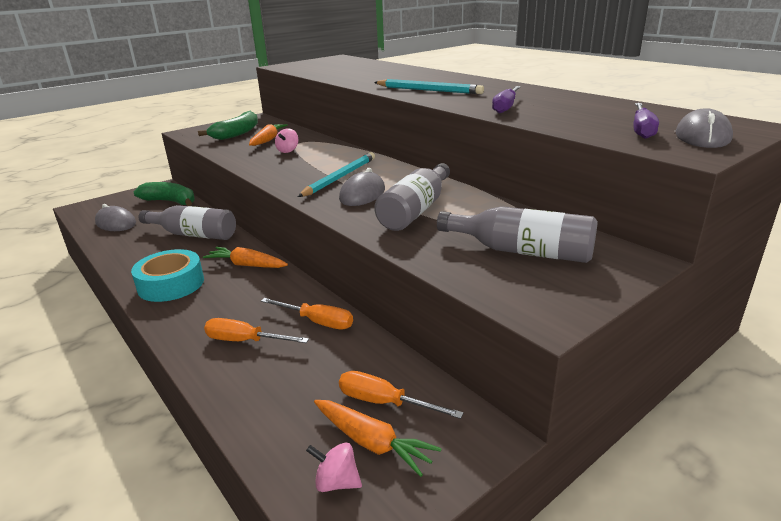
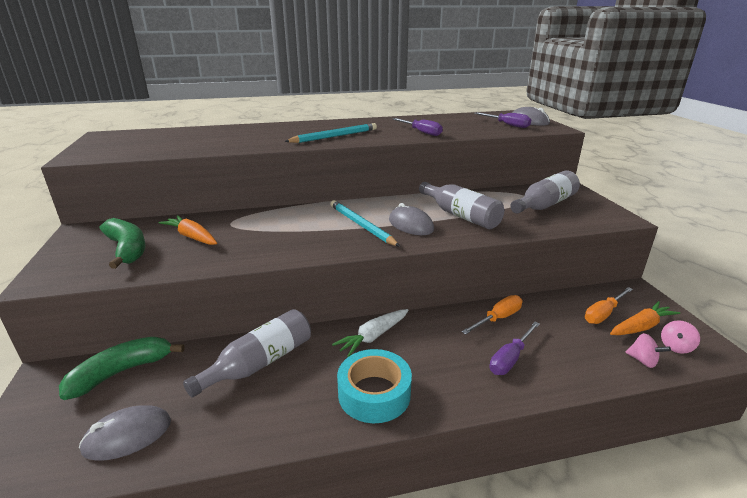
camera: 65 degrees left, 0 degrees up
(245, 341) = (510, 358): orange screwdriver -> purple screwdriver
(247, 265) = (373, 336): orange carrot -> white carrot
(288, 151) = (249, 233): pink spinning top -> pink spinning top (643, 361)

